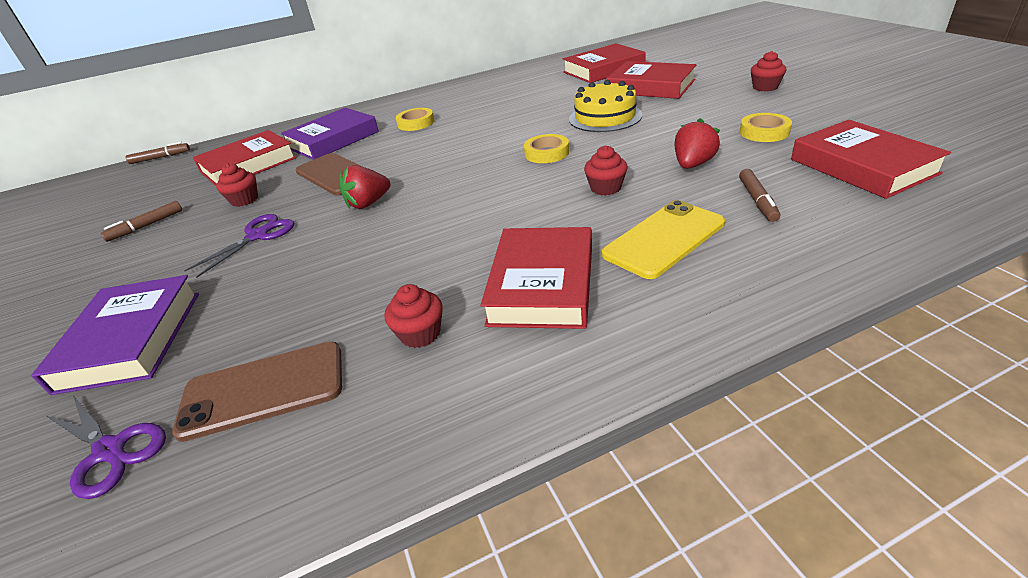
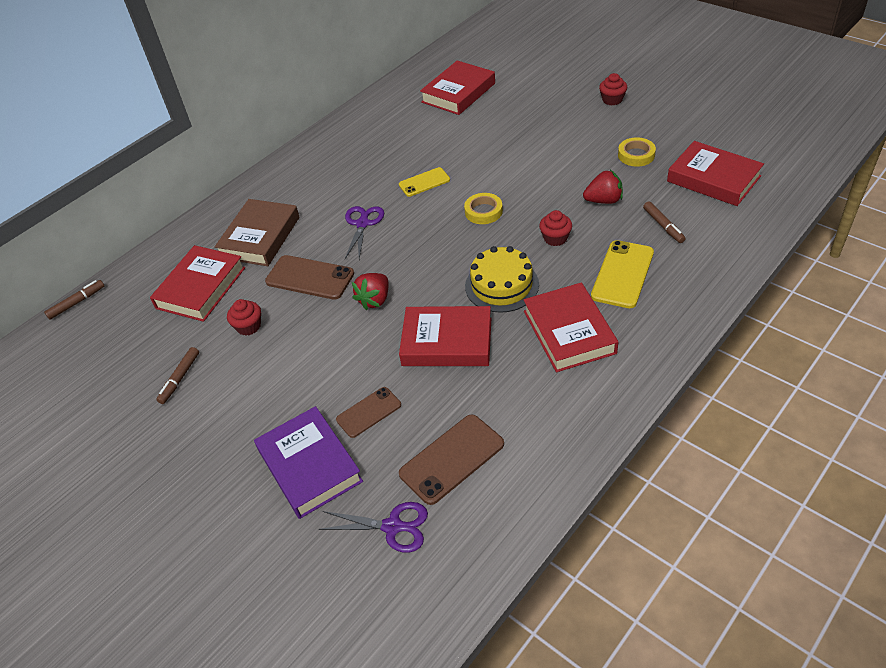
camera: 25 degrees left, 10 degrees up
(245, 304) = (369, 412): none -> brown phone
(258, 236) = (308, 356): purple scissors -> purple scissors (362, 224)
(333, 140) = (260, 237): purple book -> brown book
(416, 123) = (328, 199): yellow tape -> none
(420, 334) = (519, 390): red cupcake -> none
(511, 123) = (424, 182): none -> yellow phone
(605, 117) = (503, 159): yellow cake -> yellow cake (501, 285)
(650, 87) = (518, 112): red book -> red book (447, 342)
(692, 164) = (603, 200): red strawberry -> red strawberry turned 75 degrees clockwise

